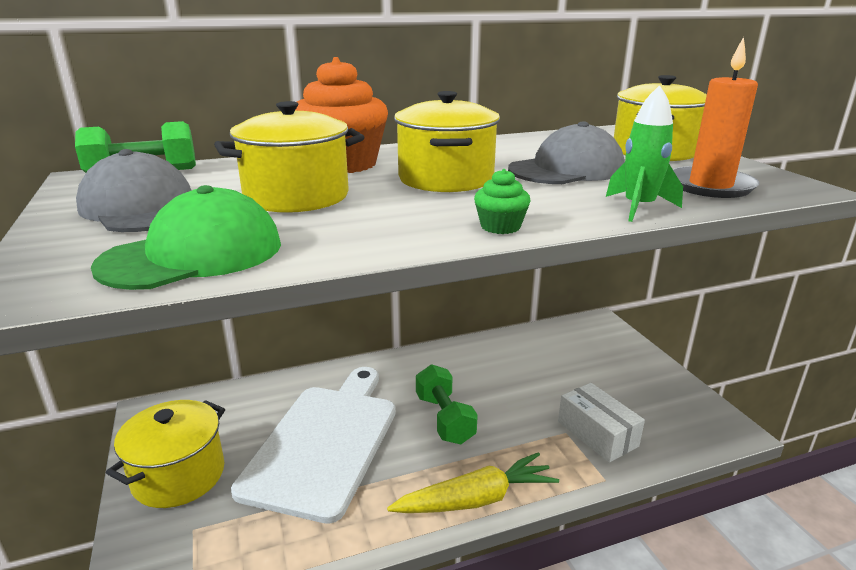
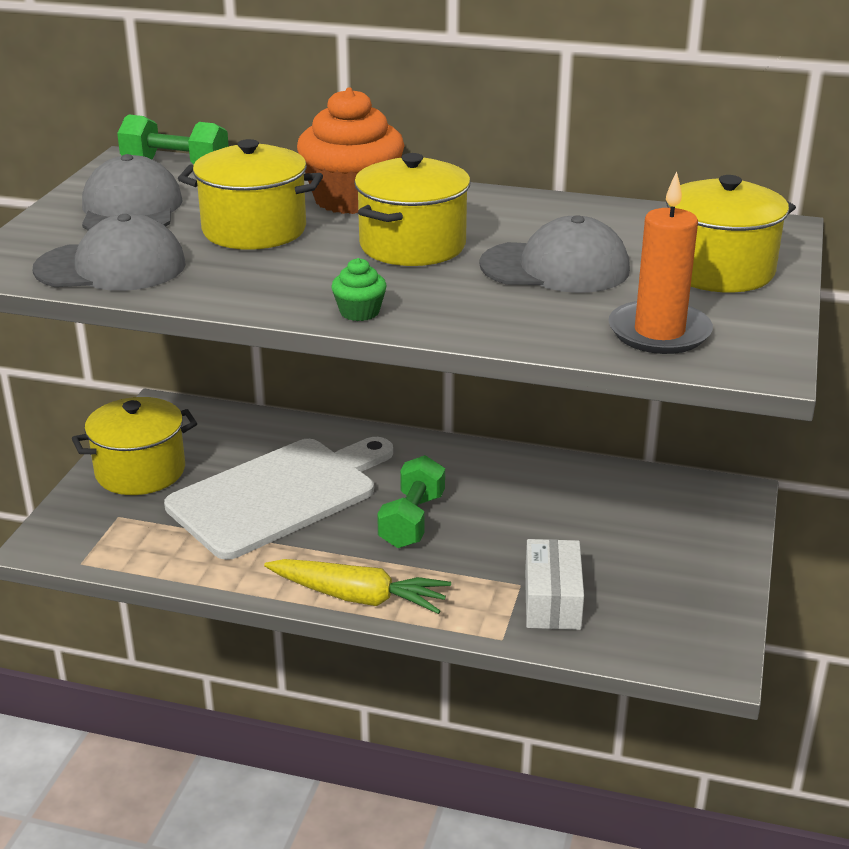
camera: 35 degrees right, 5 degrees up
(193, 254) = (111, 267): green cap -> grey cap
(639, 208) = (522, 332): green rocket -> none

